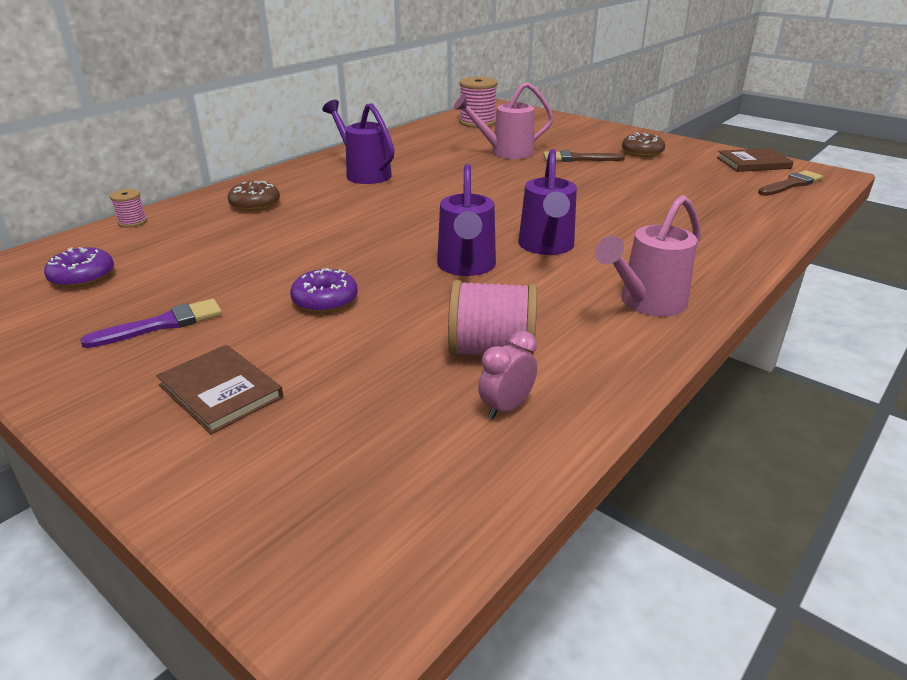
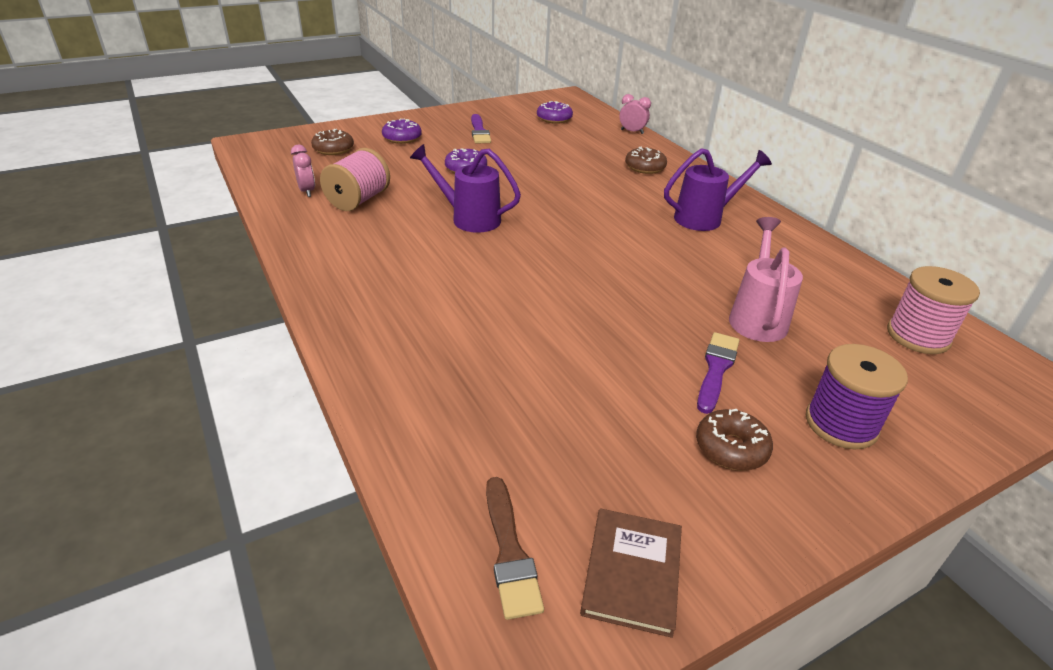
camera: 110 degrees right, 5 degrees up
(132, 222) = (632, 132): pink spool -> pink clock
(220, 391) = (402, 138): brown book -> purple donut
(315, 454) = (333, 149): none -> brown donut
(546, 247) = (474, 259): purple watering can -> none
(578, 158) = (716, 369): brown brush -> purple brush
(586, 135) = (841, 424): none -> purple spool
(647, 303) = (346, 269): pink watering can -> none

